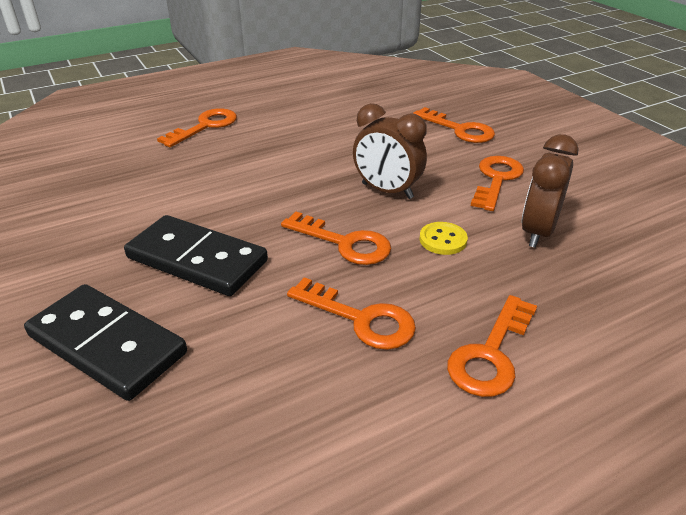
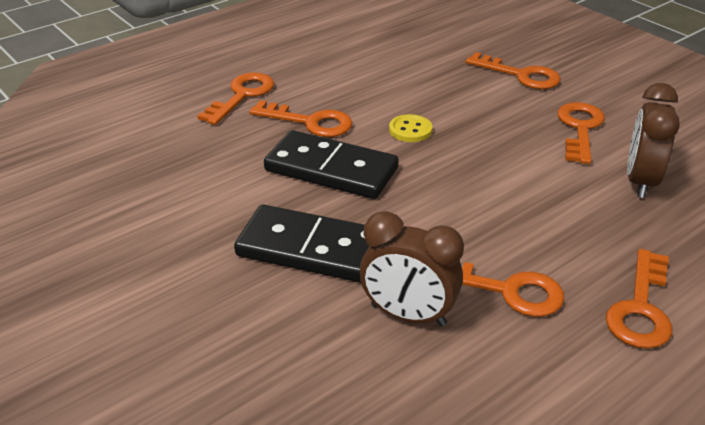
camera: 10 degrees left, 0 degrees up
(107, 345) = (264, 348): black domino -> black domino (331, 169)
(344, 243) = (455, 214): orange key -> orange key (310, 122)
(387, 191) = (474, 152): brown clock -> brown clock (408, 315)
(443, 240) = (552, 200): yellow button -> yellow button (410, 130)

